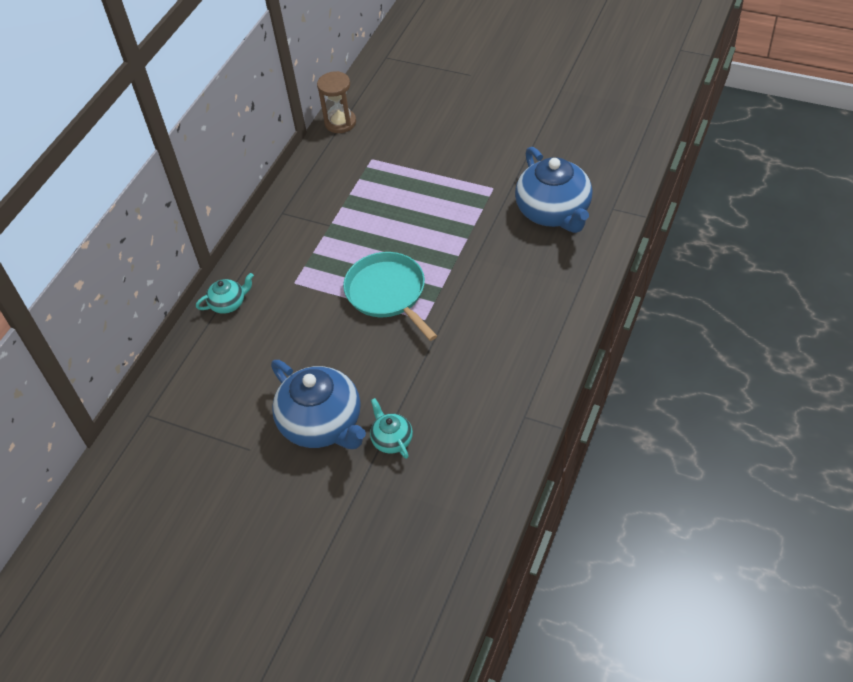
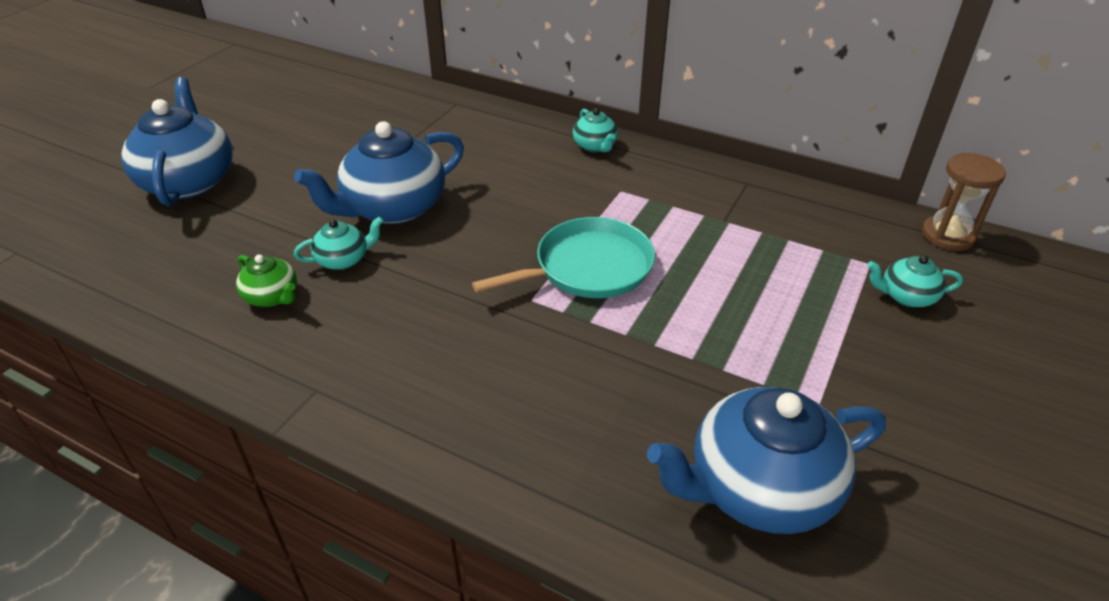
camera: 90 degrees right, 10 degrees down
(284, 601) = (189, 181): none -> blue teapot
(401, 146) = (906, 296): none -> turquoise teapot
(439, 472) = (272, 296): none -> green teapot

